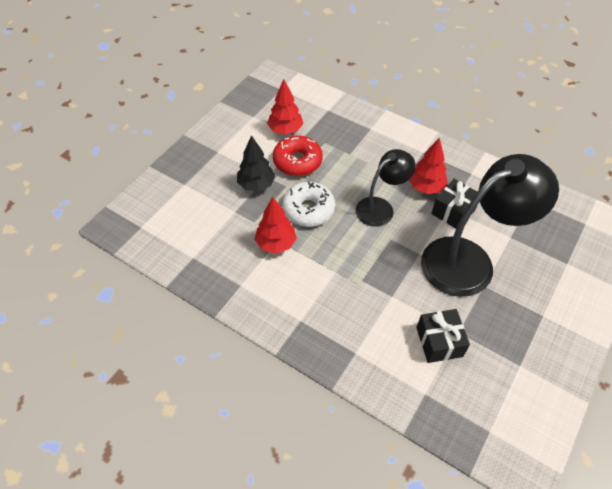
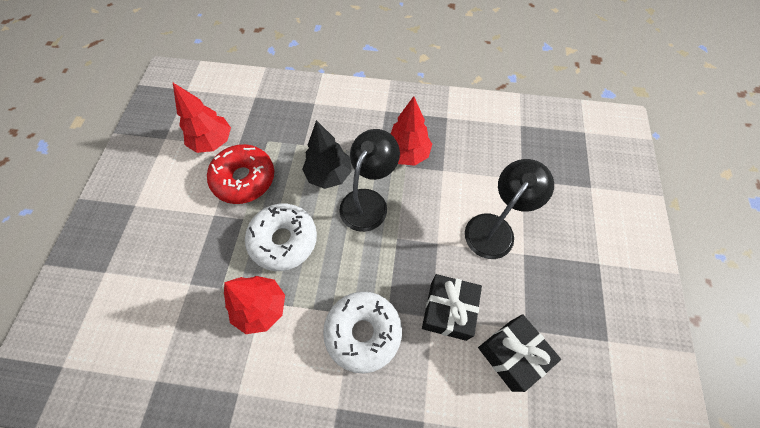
camera: 25 degrees left, 10 degrees up
(256, 185) = (204, 233): black tree -> black tree (329, 175)
(338, 285) = (363, 332): none -> white donut
(453, 211) = (449, 173): black gift -> black gift (448, 311)
(470, 260) = (495, 228): black lamp -> black lamp, size x0.57

